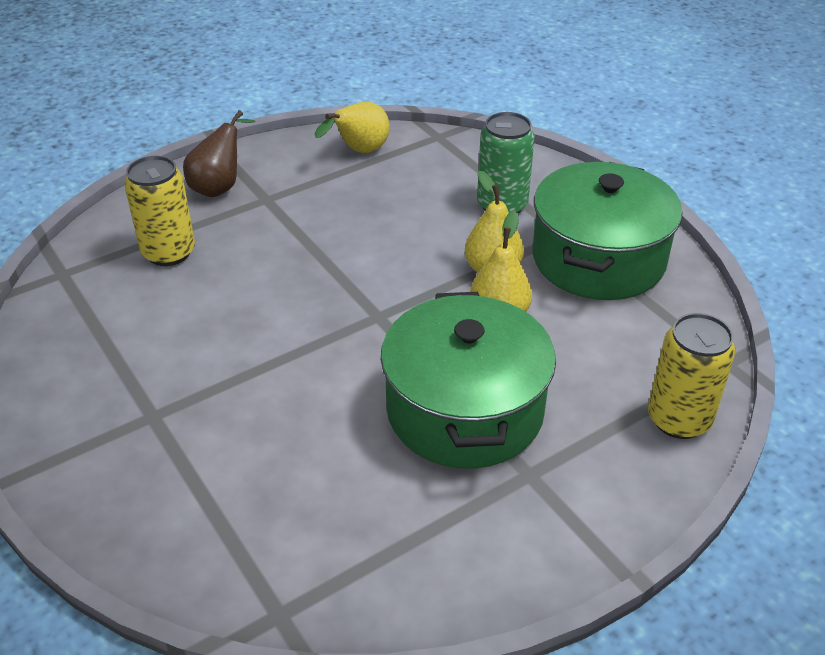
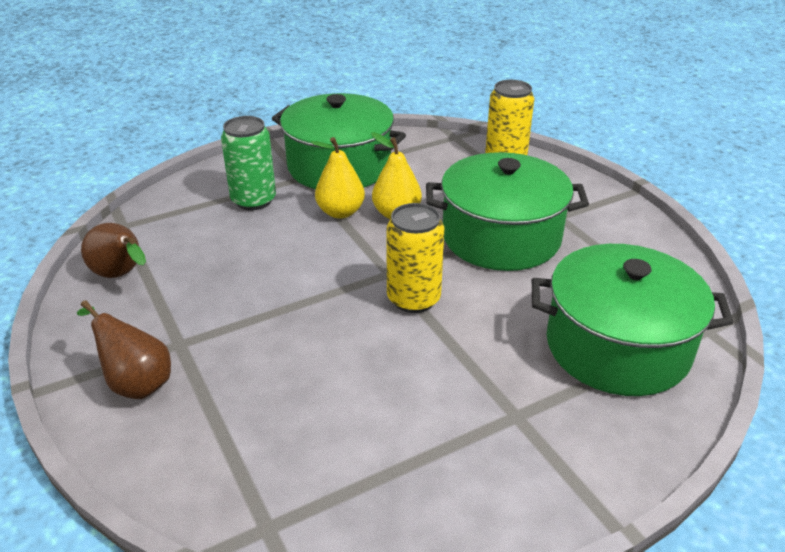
camera: 85 degrees left, 5 degrees down
(169, 252) = (254, 421): yellow can -> yellow can (413, 299)
(249, 510) = (617, 347): none -> green pot
(359, 152) = (122, 275): yellow pear -> brown pear

